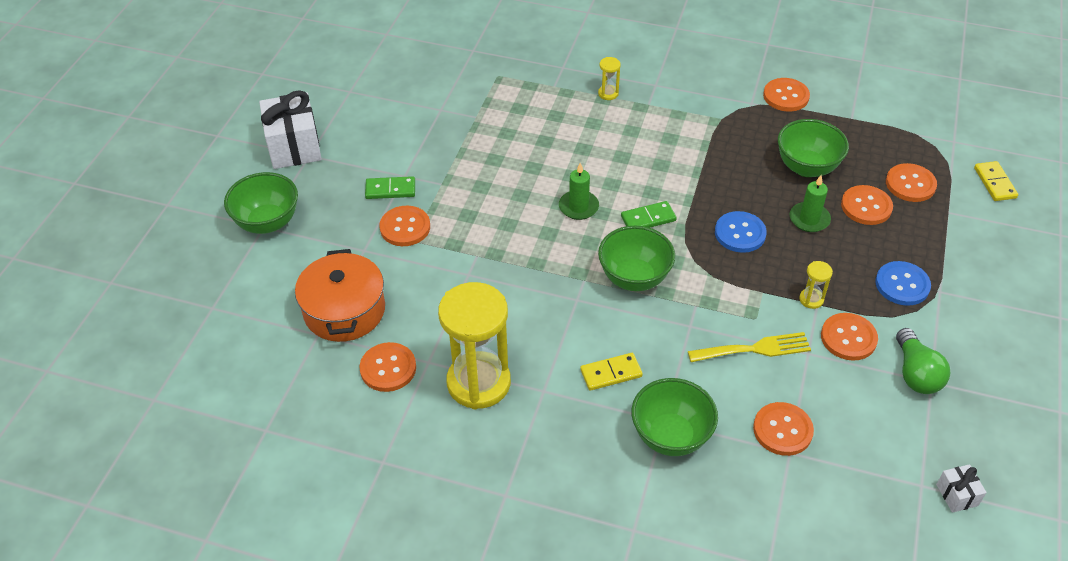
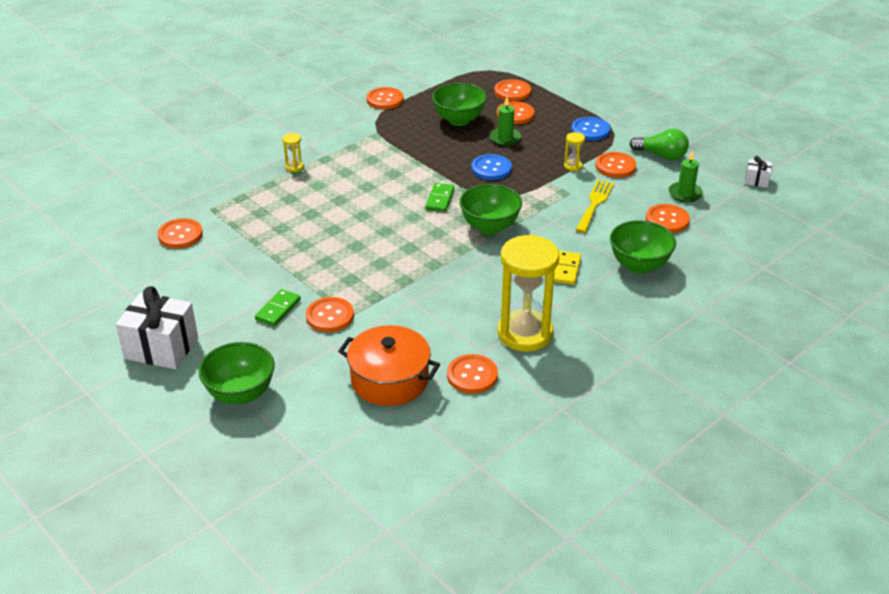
camera: 60 degrees left, 10 degrees down
(447, 78) = (180, 235): none -> orange button
(578, 207) = (397, 224): green candle -> green candle (685, 194)
(995, 183) = (540, 65): yellow domino -> none

